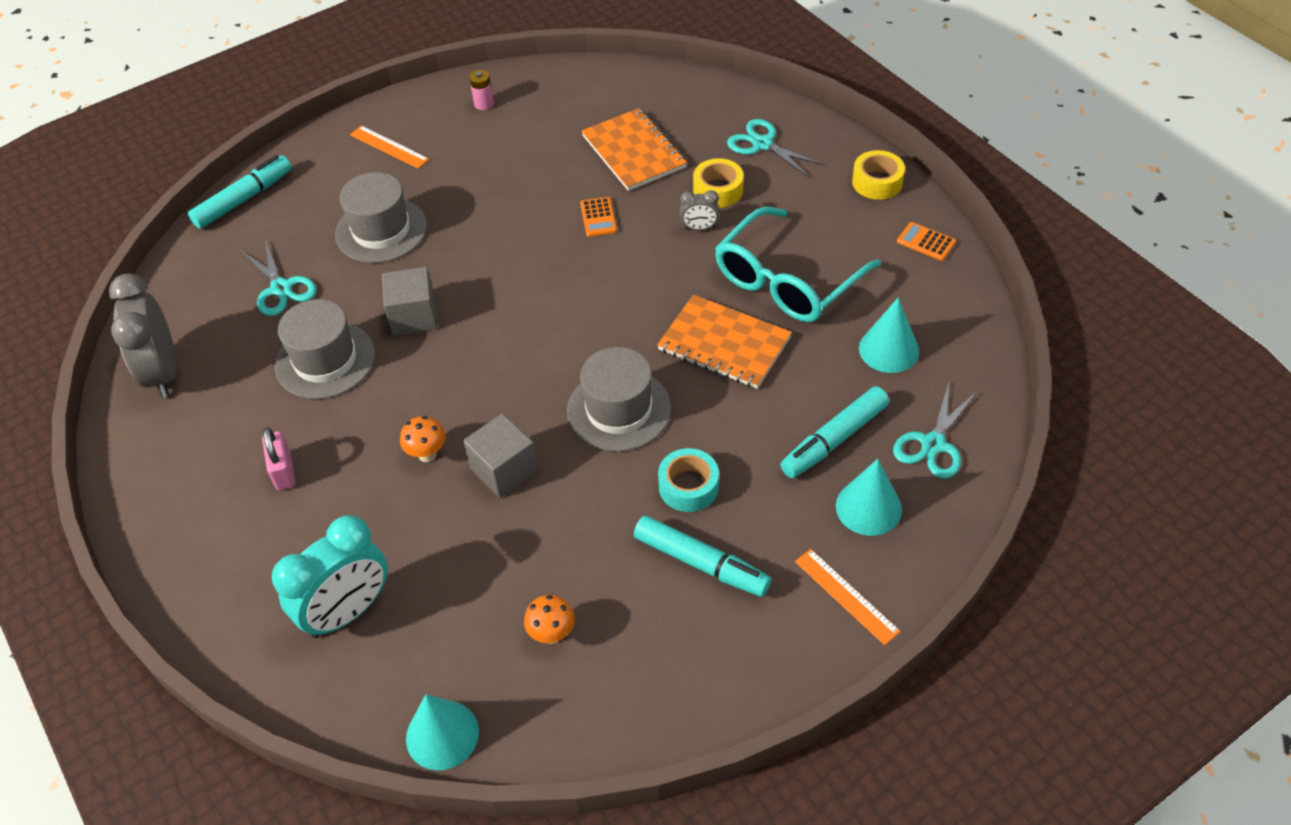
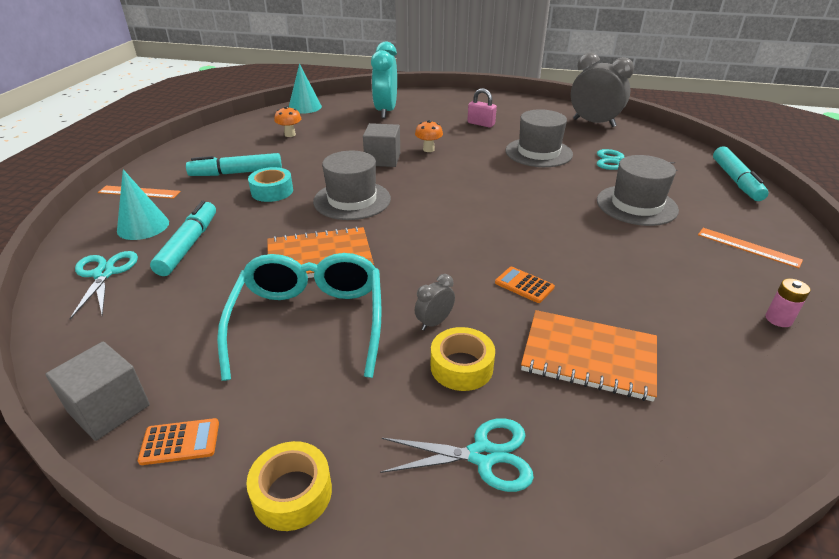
camera: 135 degrees right, 15 degrees down
(389, 147) = (748, 247): orange ruler -> orange ruler turned 45 degrees clockwise
(414, 316) = (533, 183): grey cube -> grey cube (109, 409)
(888, 349) = (173, 315): turquoise cone -> none

